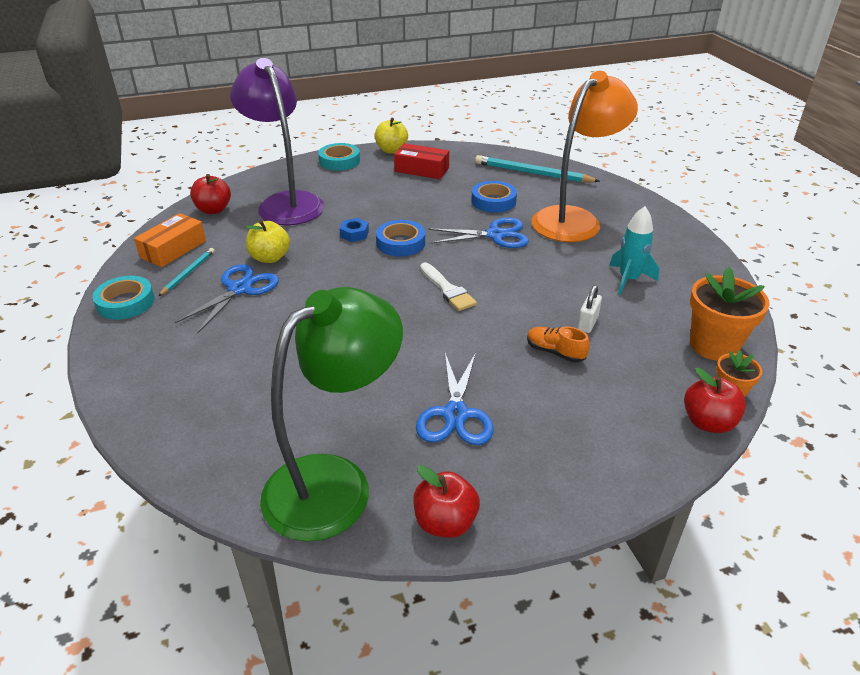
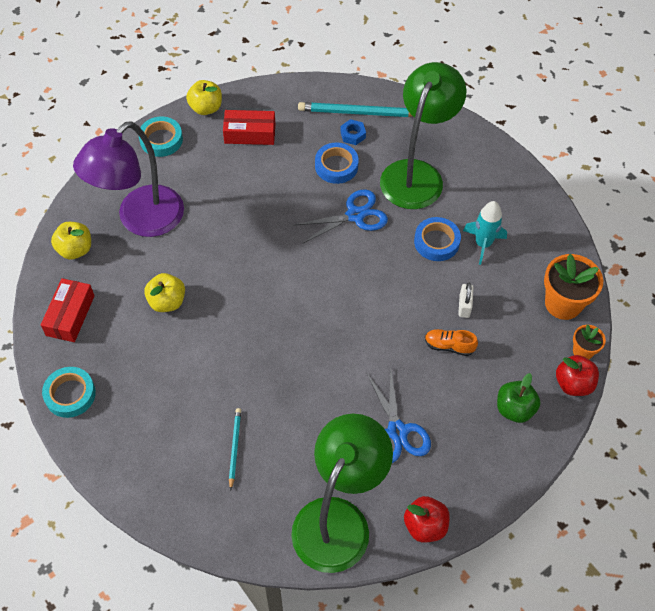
camera: 20 degrees left, 20 degrees up
(173, 249) = (70, 315): orange box -> red box
(188, 273) = (103, 342): turquoise pencil -> turquoise pencil (234, 448)
(213, 210) = (75, 249): red apple -> yellow apple
(240, 289) = (162, 349): blue scissors -> none
(286, 203) = (141, 220): purple lamp -> purple lamp turned 90 degrees counterclockwise
(354, 234) = (228, 248): blue nut -> blue nut (353, 135)
(400, 243) = (275, 249): blue tape -> blue tape (436, 242)
(447, 289) = (340, 298): white brush -> none
(574, 219) = (416, 174): orange lamp -> green lamp
(618, 429) = (514, 409): none -> green apple

